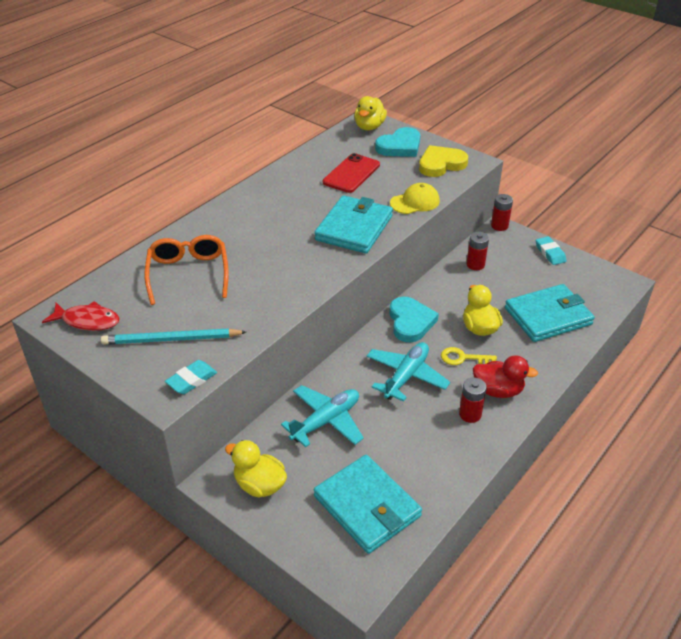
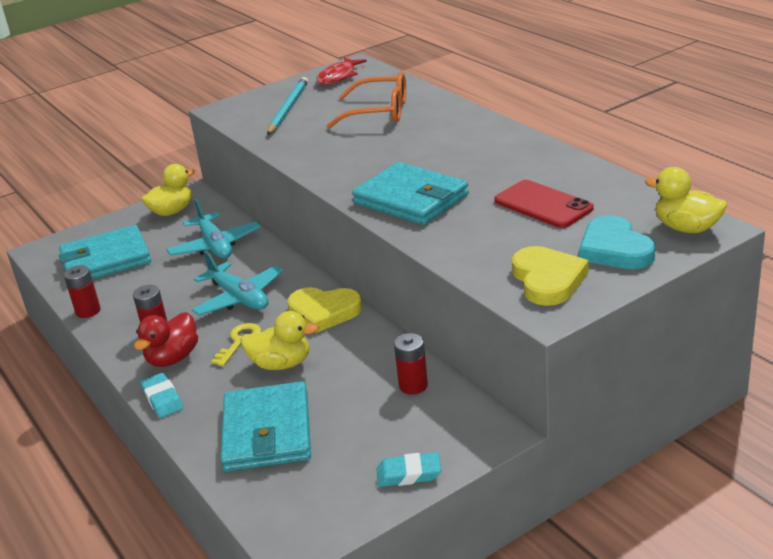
camera: 110 degrees right, 10 degrees down
(191, 380) = (231, 118): turquoise eraser -> turquoise eraser (162, 399)
(410, 322) = (324, 312): turquoise heart -> yellow heart
(415, 202) = (450, 246): yellow cap -> none
(499, 226) = (506, 432): red battery -> red battery (88, 311)

